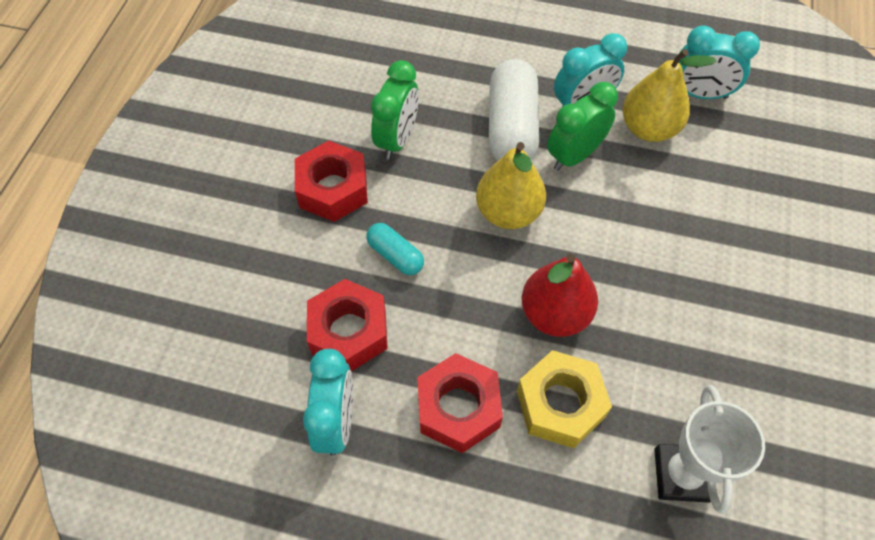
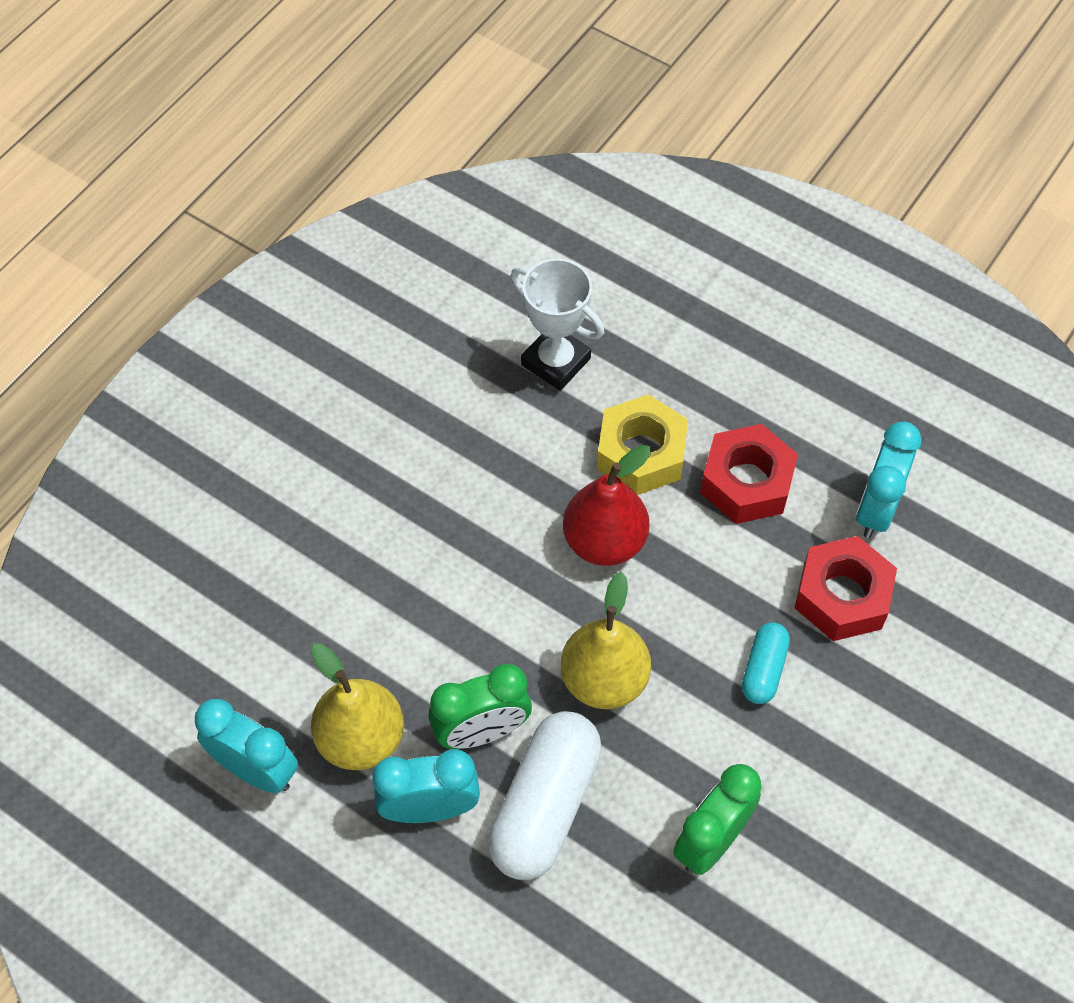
camera: 160 degrees left, 0 degrees up
(333, 189) = (820, 790): red nut -> none
(395, 255) = (763, 669): turquoise capsule -> turquoise capsule turned 45 degrees clockwise
(681, 475) = (556, 362): white trophy -> white trophy turned 75 degrees counterclockwise

